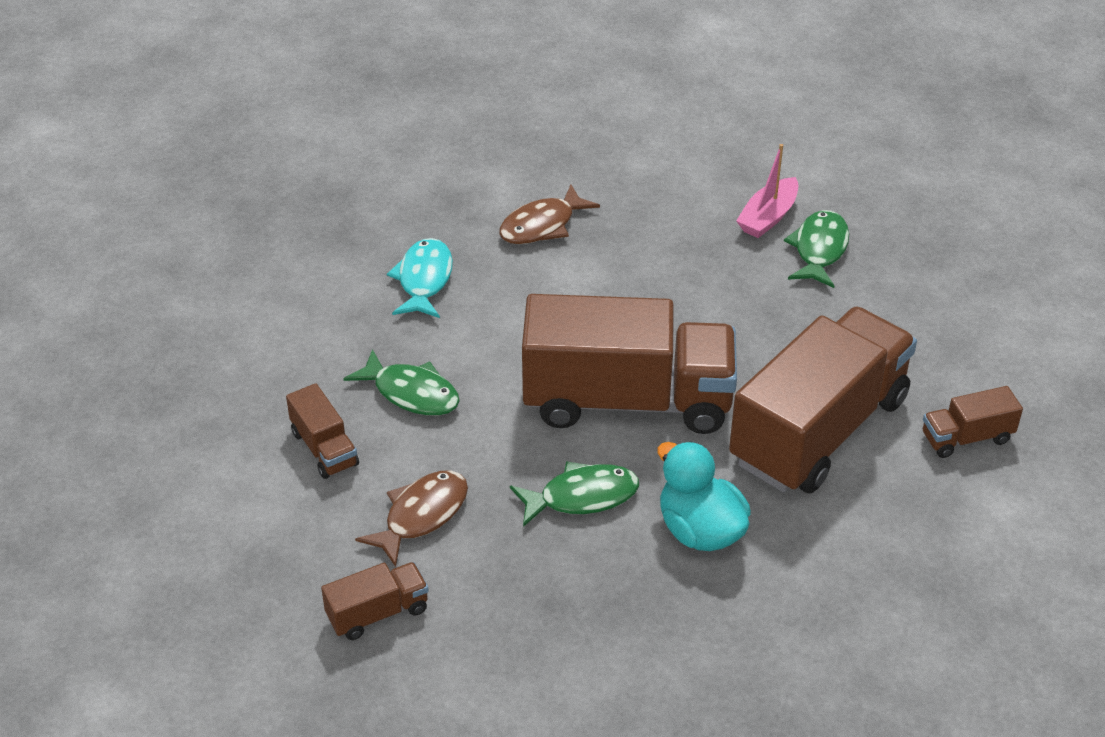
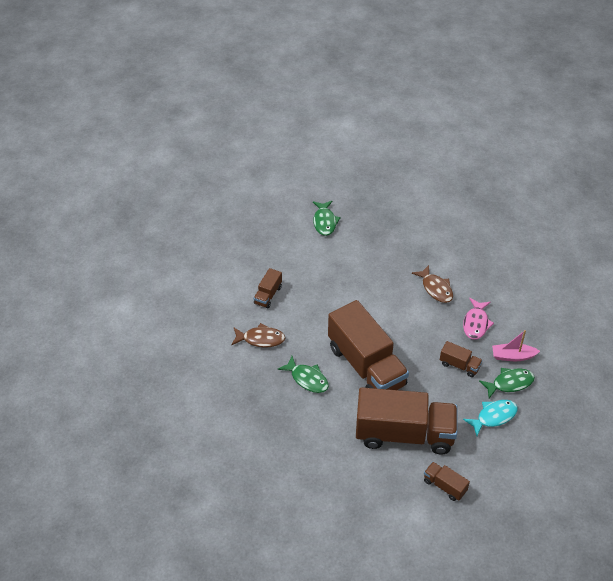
camera: 55 degrees right, 5 degrees up
(378, 613) = (210, 352): brown truck -> brown truck (459, 365)
(411, 393) = (314, 302): green fish -> green fish (324, 222)
(424, 280) = (372, 272): turquoise fish -> turquoise fish (493, 417)
(542, 225) = (435, 288): brown fish -> brown fish turned 135 degrees counterclockwise
(662, 220) = (476, 323): none -> pink fish
(700, 530) = (321, 422): turquoise duck -> none

